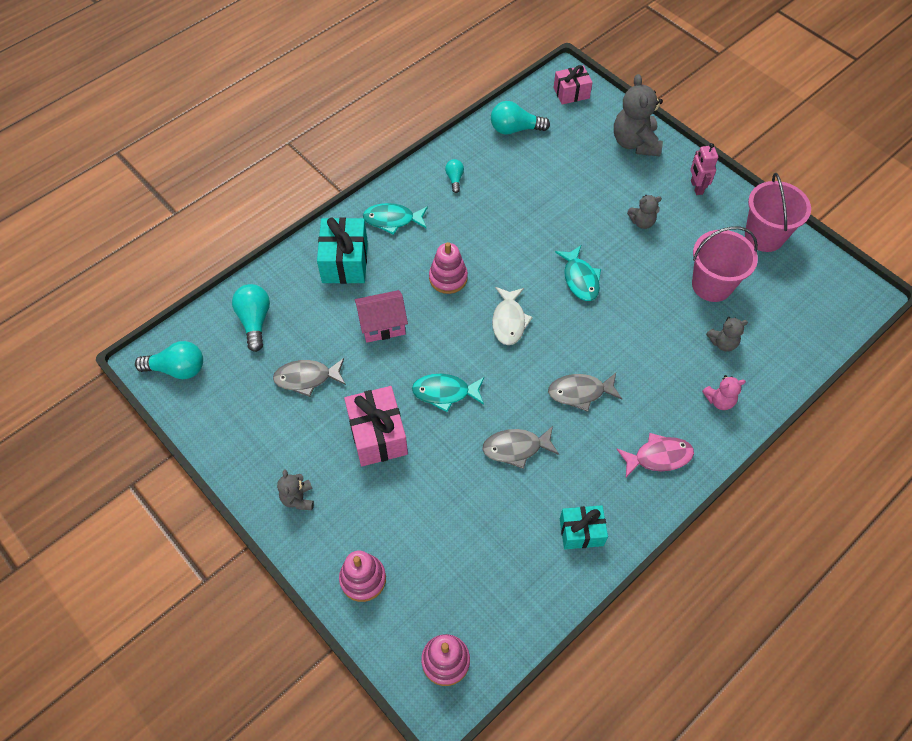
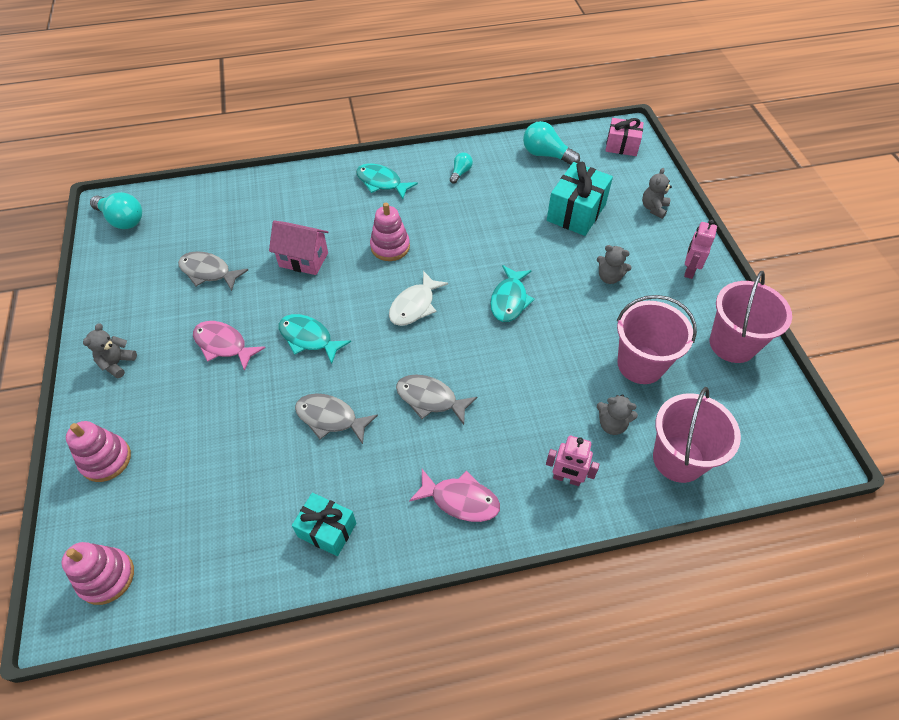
camera: 30 degrees right, 5 degrees down
(255, 321) = (209, 211): turquoise light bulb -> none
(345, 262) = (316, 198): turquoise gift -> turquoise gift (576, 212)
(378, 435) = (223, 345): pink gift -> pink fish
(635, 143) = (653, 208): grey teddy bear -> grey teddy bear, size x0.53
(719, 400) = (566, 478): pink teddy bear -> pink robot
(783, 345) = (678, 459): none -> pink bucket

